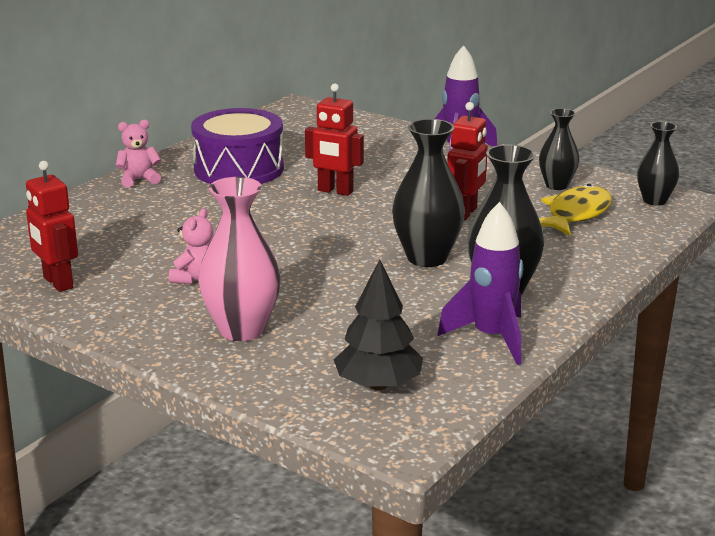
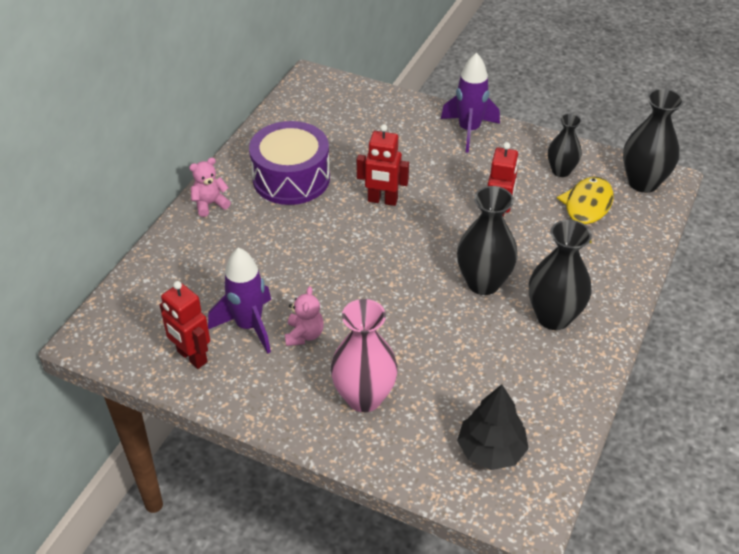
camera: 10 degrees left, 20 degrees up
(491, 338) = (561, 380): purple rocket -> purple rocket (249, 326)
(654, 200) = (643, 182): black vase -> black vase, size x1.59

